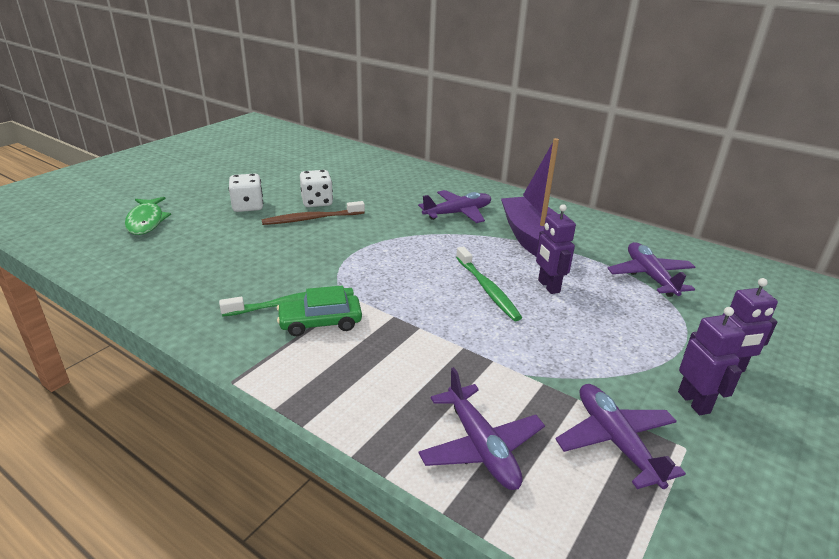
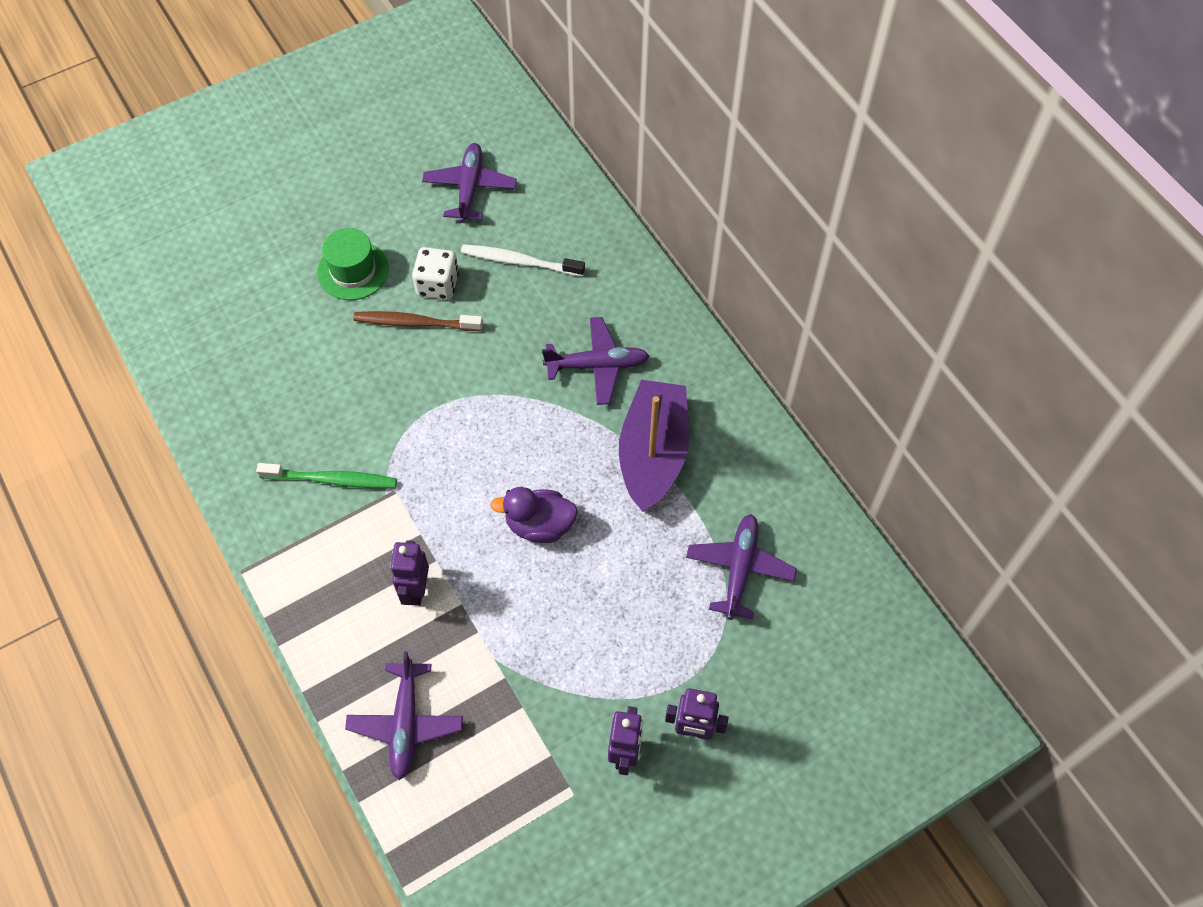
camera: 25 degrees right, 30 degrees up
(146, 221) = (233, 270): green fish -> none
(248, 206) = (353, 270): white dice -> green hat
(320, 323) = (346, 519): green car -> none
(368, 185) = (520, 261): none -> white toothbrush
(487, 289) = (539, 525): green toothbrush -> purple duck
(548, 286) = (609, 544): purple robot -> purple robot (416, 590)
(615, 441) = (519, 763): purple plane -> purple plane (470, 188)

